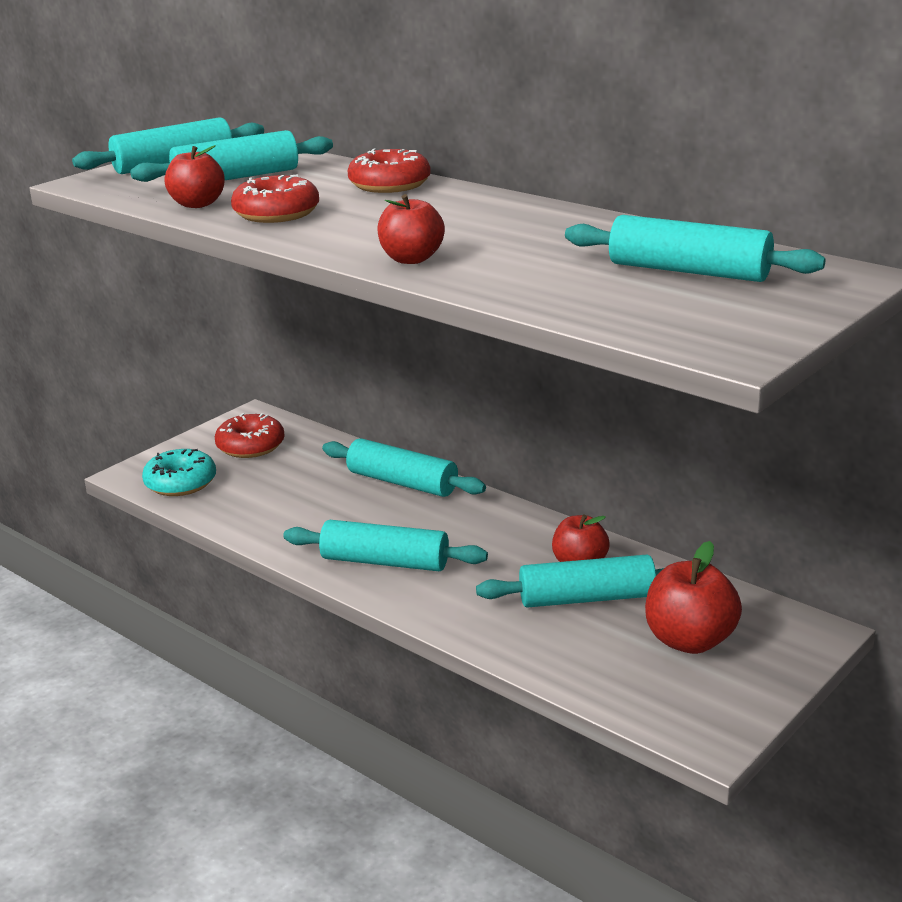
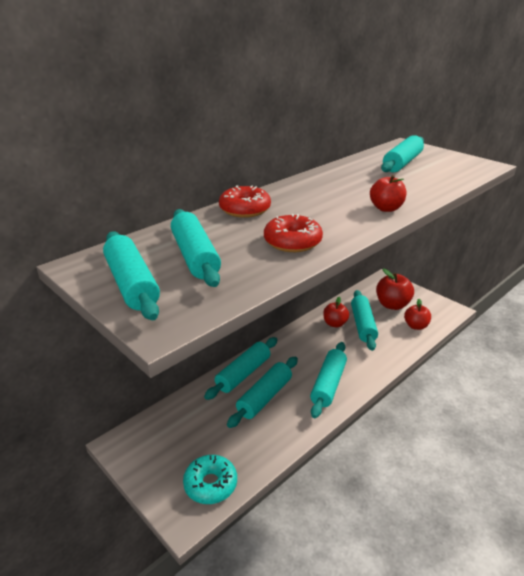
camera: 85 degrees left, 5 degrees up
(197, 204) = (259, 269): red apple -> red apple (415, 326)
(250, 446) = (167, 444): red donut -> none
(347, 505) = (264, 397): none -> turquoise rolling pin

